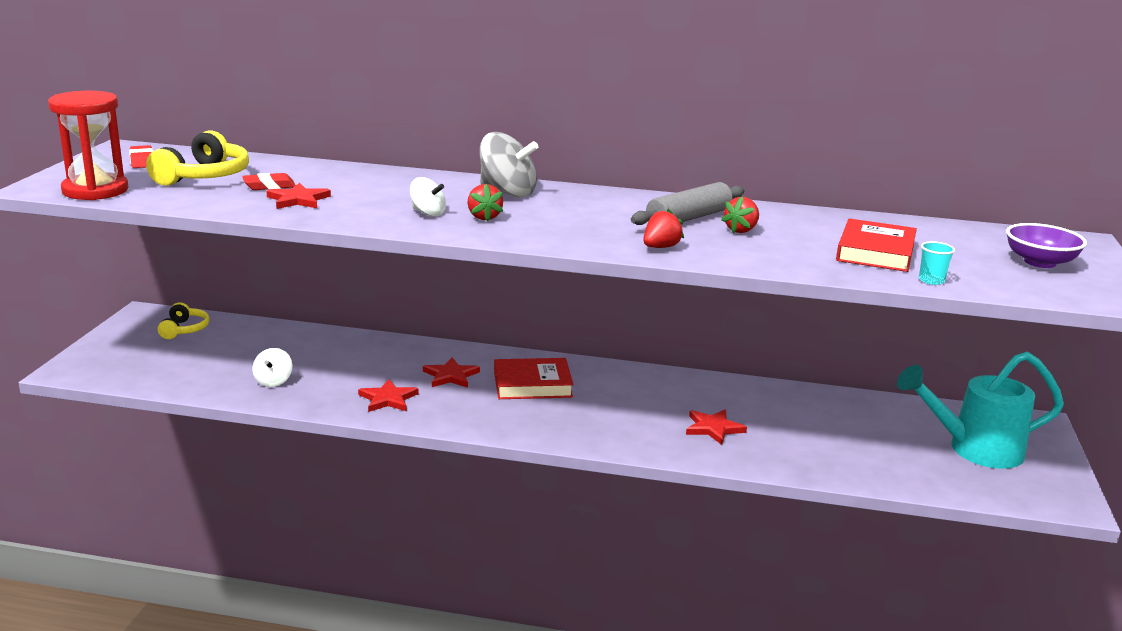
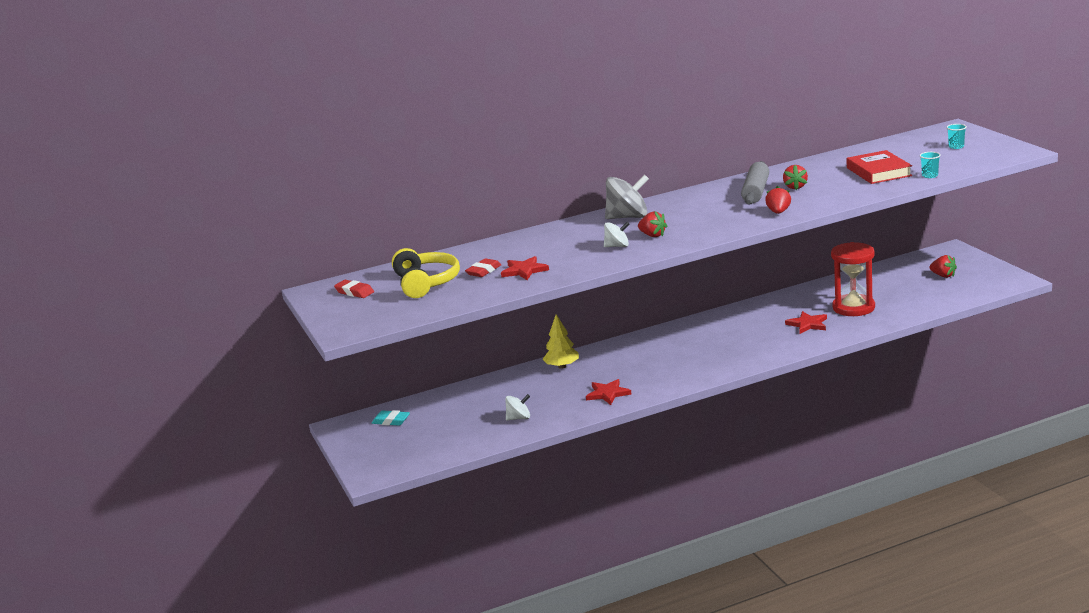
camera: 30 degrees left, 0 degrees up
(95, 190) = (385, 318): red hourglass -> red hourglass (853, 308)
(184, 329) = (391, 421): yellow headphones -> turquoise eraser
(273, 381) = (519, 418): white spinning top -> white spinning top turned 75 degrees counterclockwise
(404, 351) = (562, 366): none -> yellow tree
(451, 376) = (618, 366): red star -> none
(532, 384) = (673, 348): red book -> none
(975, 450) = (943, 276): turquoise watering can -> red strawberry
(1040, 262) = (956, 147): purple bowl -> turquoise cup

